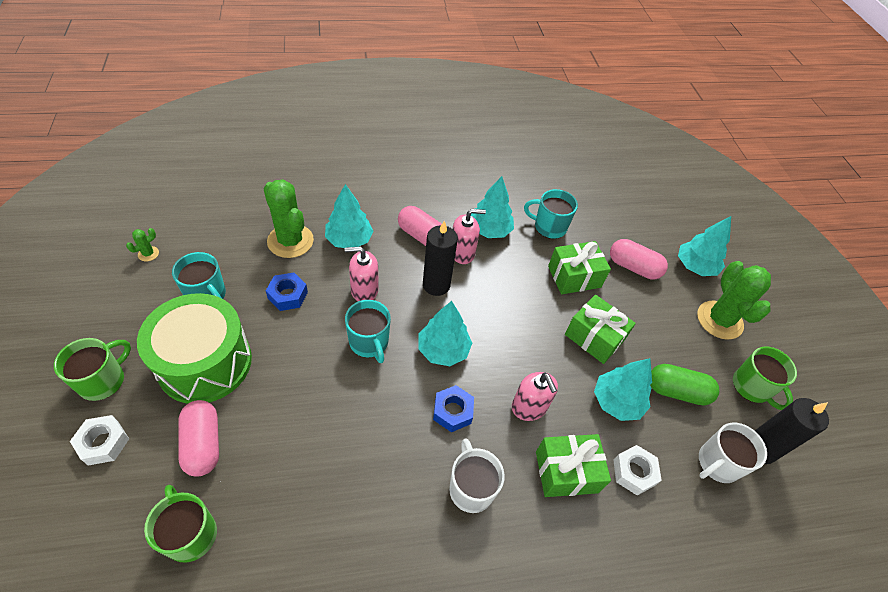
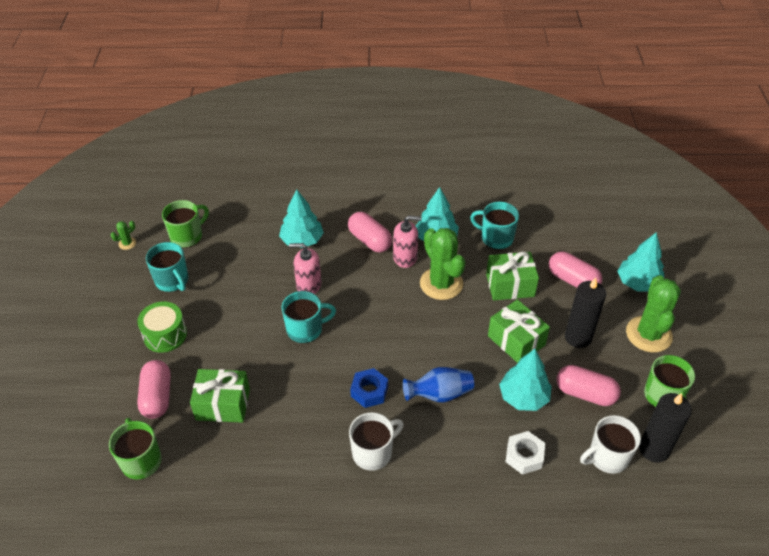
camera: 15 degrees right, 5 degrees down
(103, 380) = (84, 342): green mug -> green mug (187, 236)
(103, 443) = (81, 389): white nut -> none
(205, 362) = (165, 335): green drum -> green drum, size x0.56
(287, 295) = (240, 285): blue nut -> none
(290, 241) = (249, 239): green cactus -> green cactus (441, 284)
(369, 343) = (305, 329): turquoise mug -> turquoise mug turned 90 degrees counterclockwise
(436, 285) = (375, 284): black candle -> black candle (578, 337)
(443, 350) = (370, 340): turquoise tree -> none
(471, 488) = (373, 452): white mug -> white mug turned 60 degrees clockwise
(529, 407) = (439, 394): pink soap dispenser -> blue vase
(566, 472) = (461, 449): green gift -> green gift (223, 404)
(677, 391) = (585, 393): green capsule -> pink capsule

